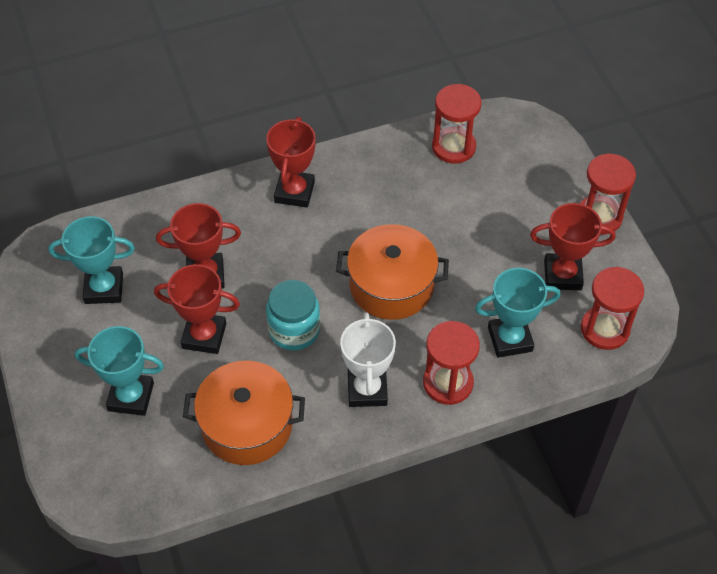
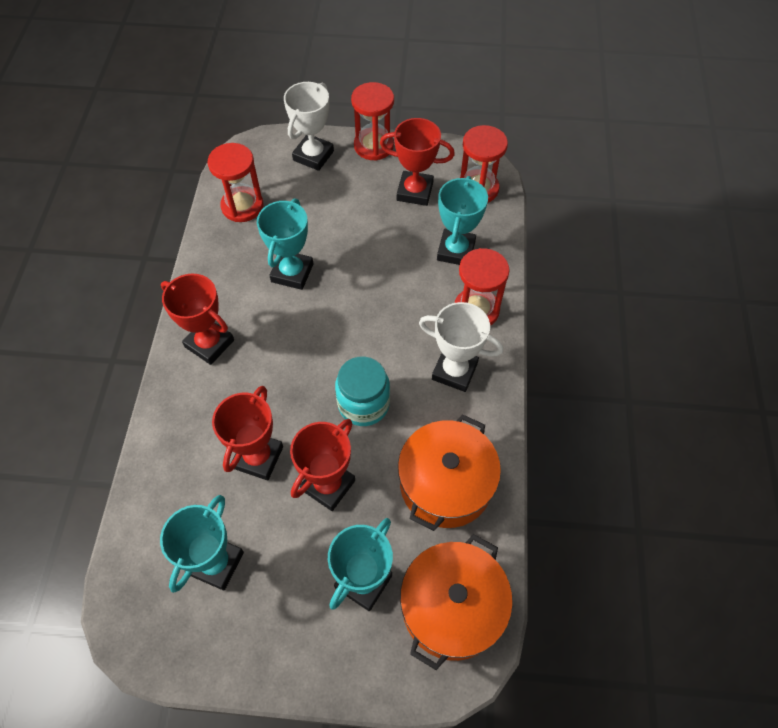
camera: 65 degrees left, 5 degrees up
(391, 285) = (358, 310): orange pot -> orange pot (452, 607)
(402, 217) = (292, 273): none -> turquoise trophy
(551, 173) = (313, 156): none -> white trophy
(562, 275) = (414, 192): red trophy -> red trophy turned 75 degrees clockwise

